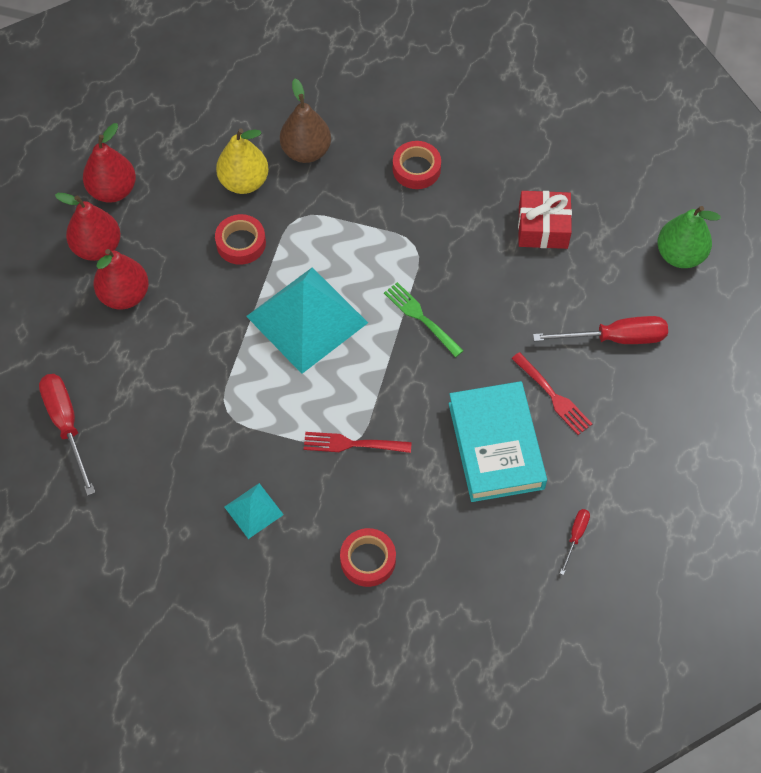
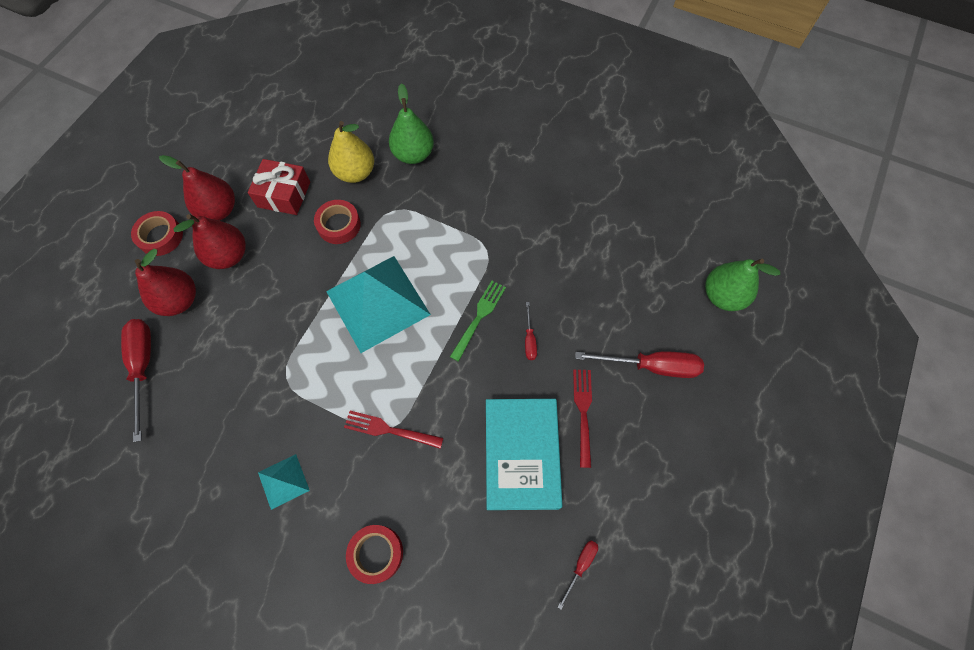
camera: 10 degrees right, 5 degrees up
(113, 190) = (246, 164): red pear -> red pear (179, 300)
(306, 151) = (413, 154): brown pear -> green pear
(416, 169) = (502, 183): red tape -> red tape (160, 236)
(421, 318) = (479, 318): green fork -> green fork turned 60 degrees clockwise
(481, 331) = (529, 339): none -> red screwdriver
(543, 228) = (602, 251): red gift -> red gift (284, 194)
(552, 395) = (583, 413): red fork -> red fork turned 150 degrees counterclockwise

